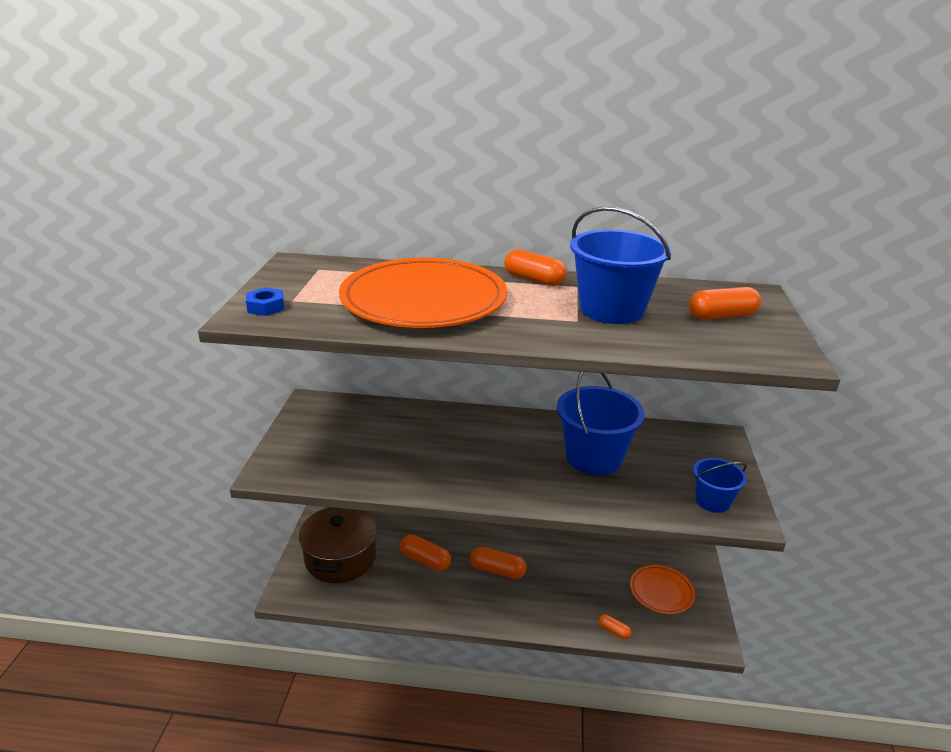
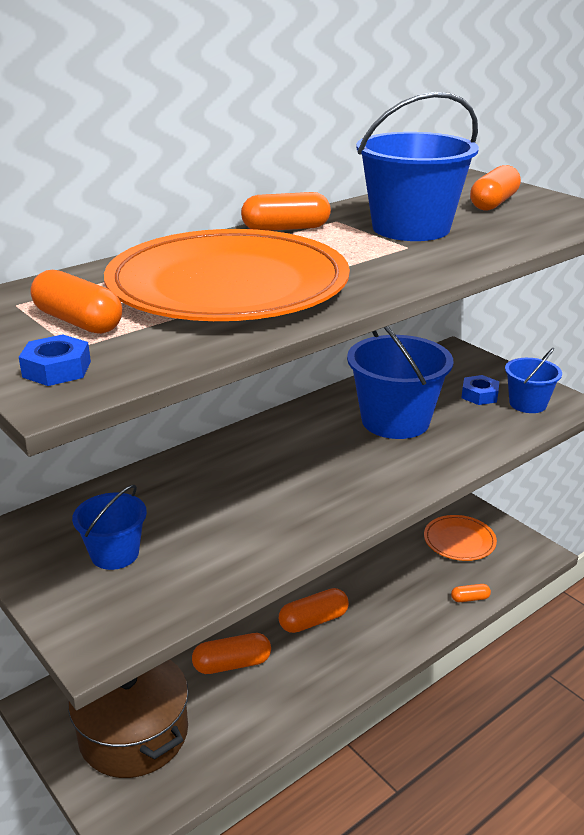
camera: 45 degrees left, 0 degrees up
(321, 289) = (78, 322): none -> orange capsule
(336, 438) = (115, 554): none -> blue bucket
(685, 475) = (479, 395): none -> blue nut

